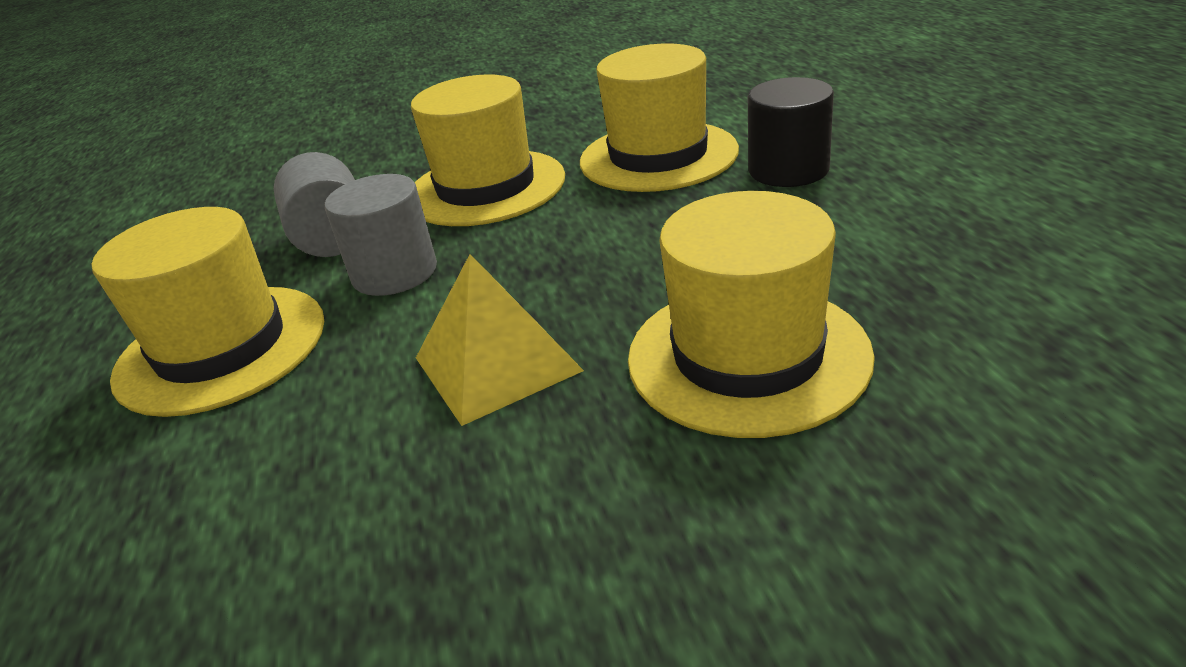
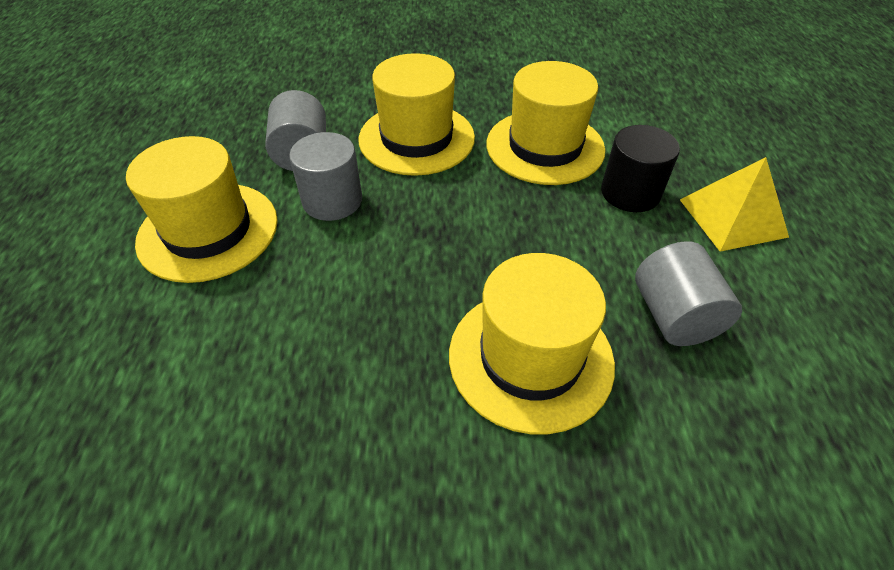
camera: 10 degrees right, 15 degrees up
(497, 364) = (371, 307): yellow pyramid -> yellow pyramid (732, 218)
(910, 265) = (673, 316): none -> grey cylinder

